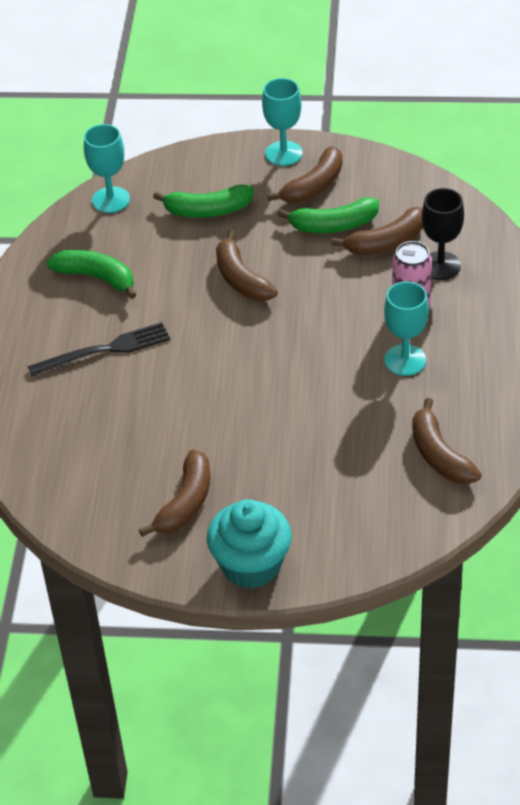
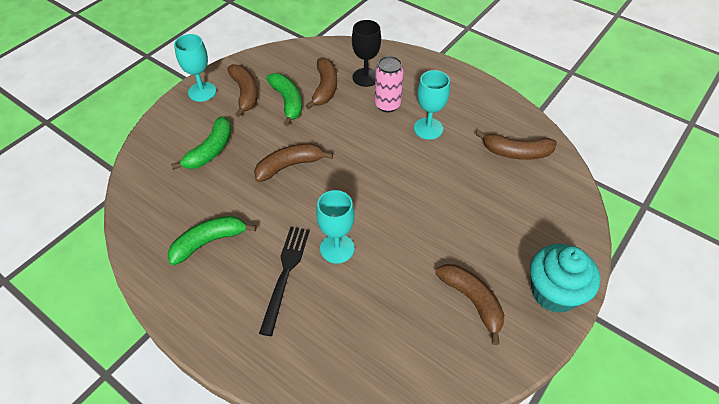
camera: 60 degrees left, 5 degrees up
(111, 200) = (142, 195): turquoise goblet -> turquoise goblet (337, 248)
(241, 279) = (289, 166): brown banana -> brown banana turned 150 degrees clockwise
(333, 225) = (287, 102): green banana -> green banana turned 45 degrees counterclockwise

